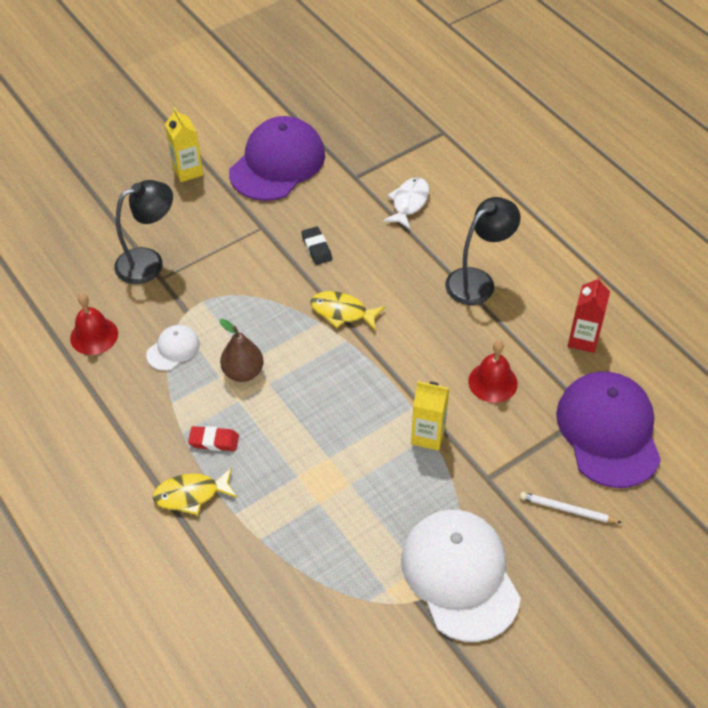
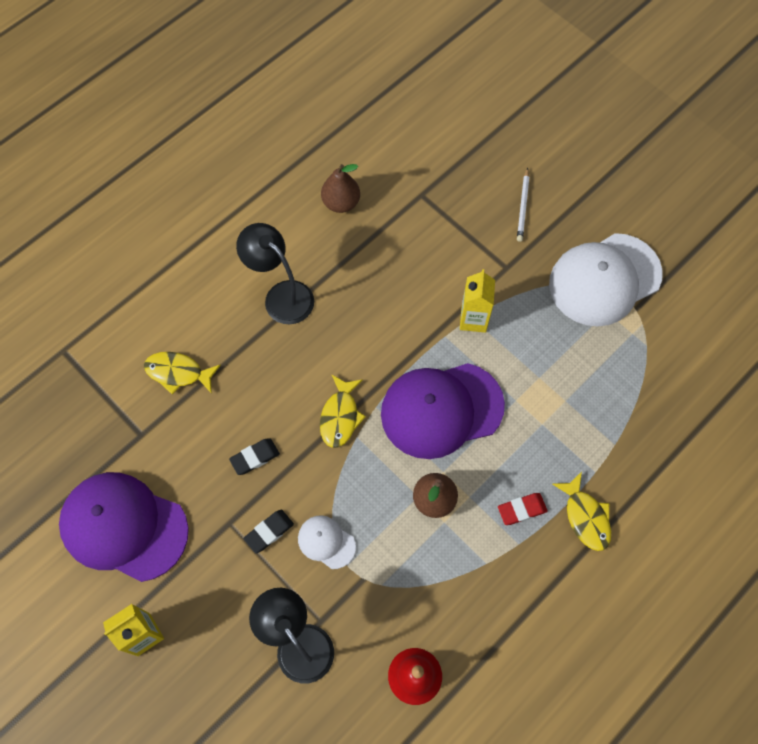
camera: 100 degrees left, 15 degrees up
(173, 349) = (417, 580): white cap -> white cap (326, 542)
(214, 441) = (522, 510): red eraser -> red eraser turned 75 degrees clockwise
(247, 252) = (269, 532): none -> black eraser
(409, 203) = (178, 373): white fish -> yellow fish
(492, 382) = (403, 272): red bell -> none
(583, 339) = (341, 203): red carton -> brown pear
(608, 431) = (438, 180): purple cap -> purple cap (441, 410)

